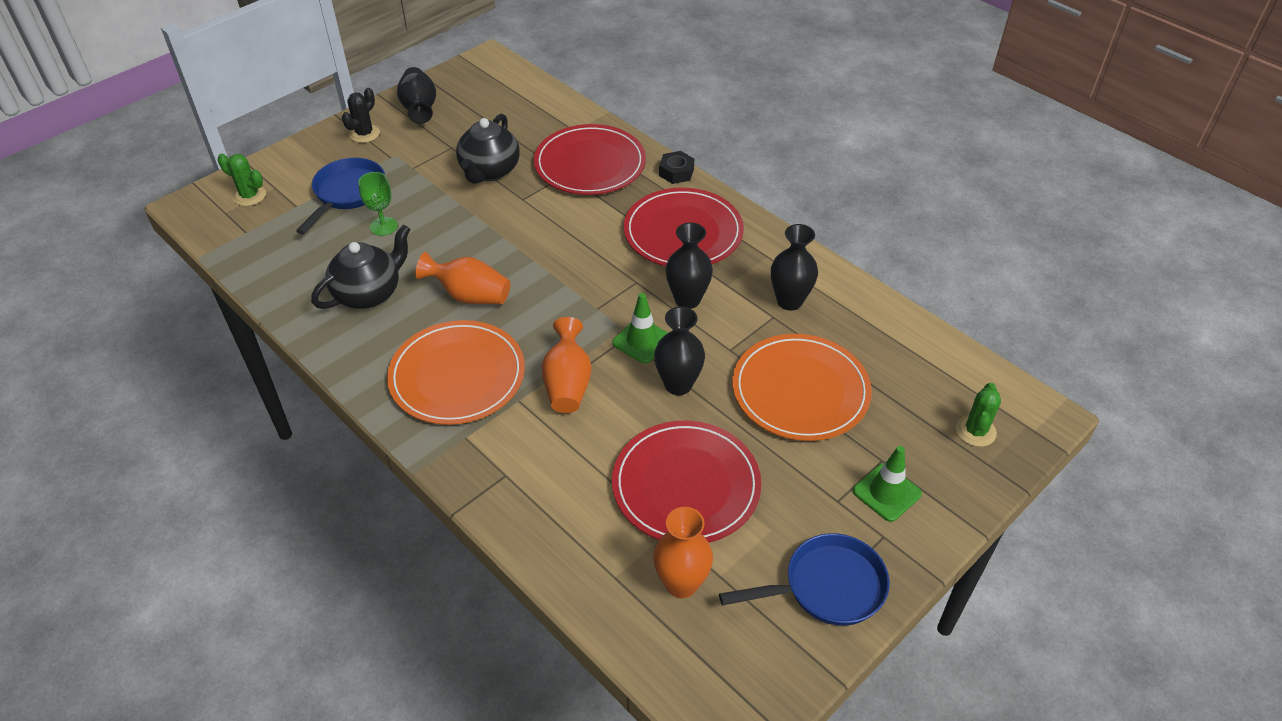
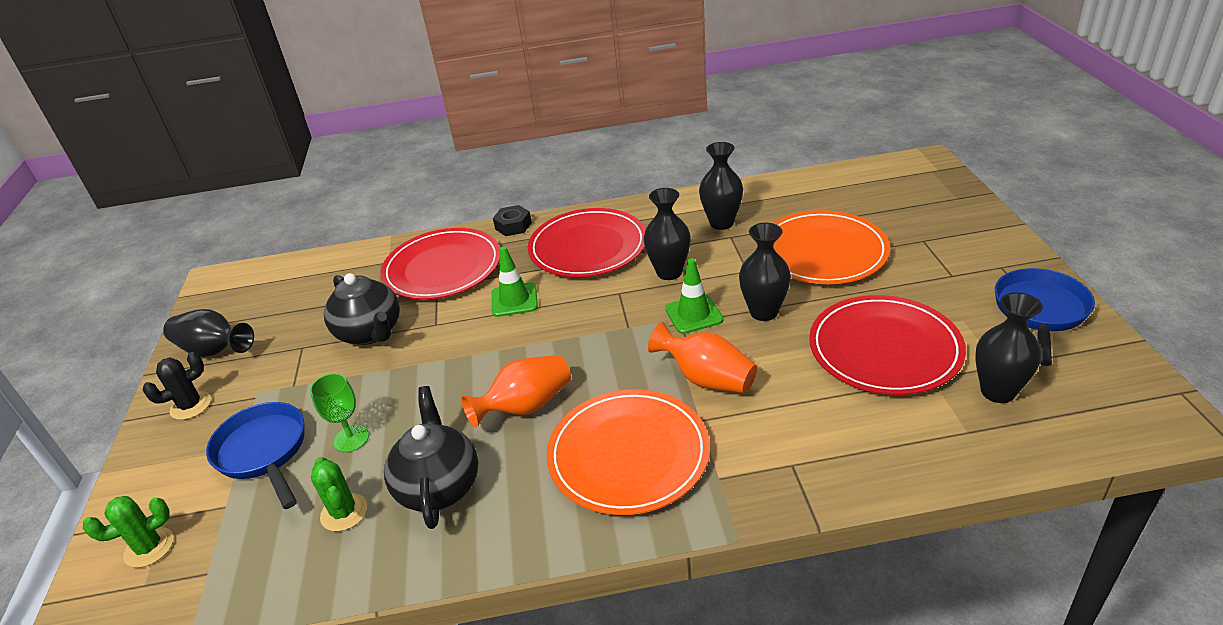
camera: 50 degrees left, 10 degrees down
(364, 134) = (191, 406): black cactus -> black cactus turned 75 degrees clockwise
(681, 584) = (997, 391): orange vase -> black vase
(886, 492) = (958, 250): green traffic cone -> green traffic cone (514, 300)
(975, 431) = (922, 191): green cactus -> green cactus (344, 512)

